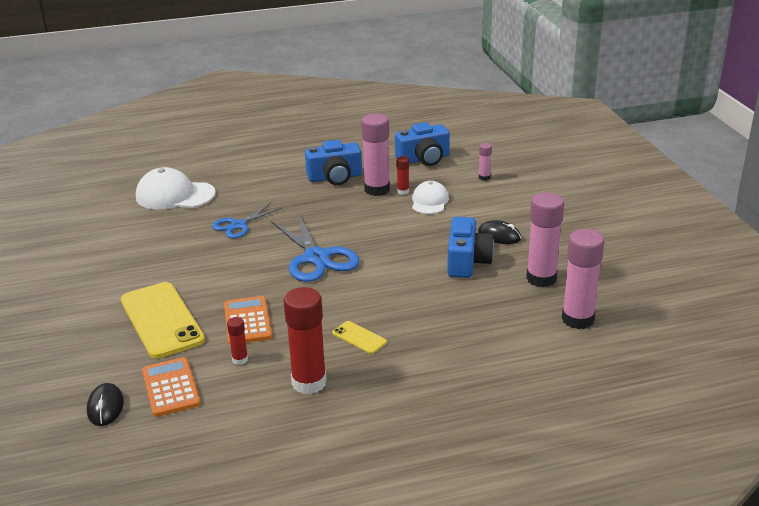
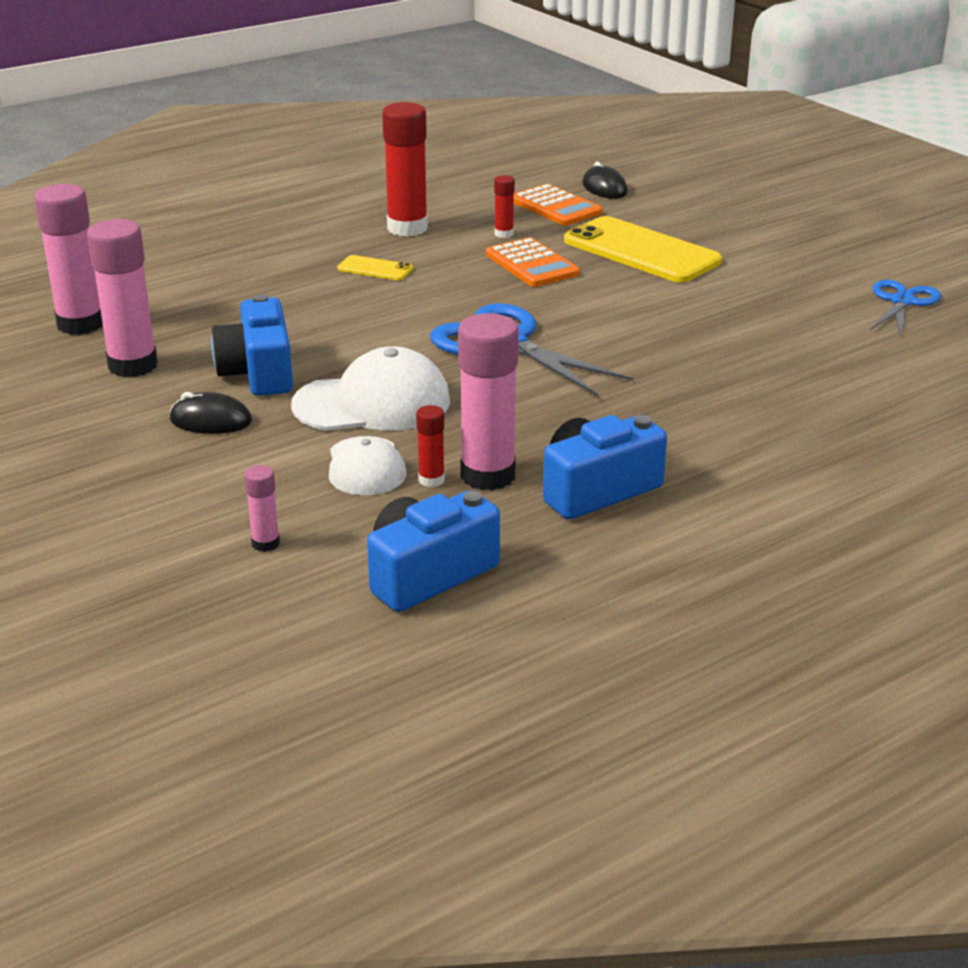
camera: 160 degrees right, 0 degrees up
(175, 195) = (864, 402): white cap -> white cap (372, 403)
(238, 225) = (682, 370): blue scissors -> blue scissors (902, 302)

